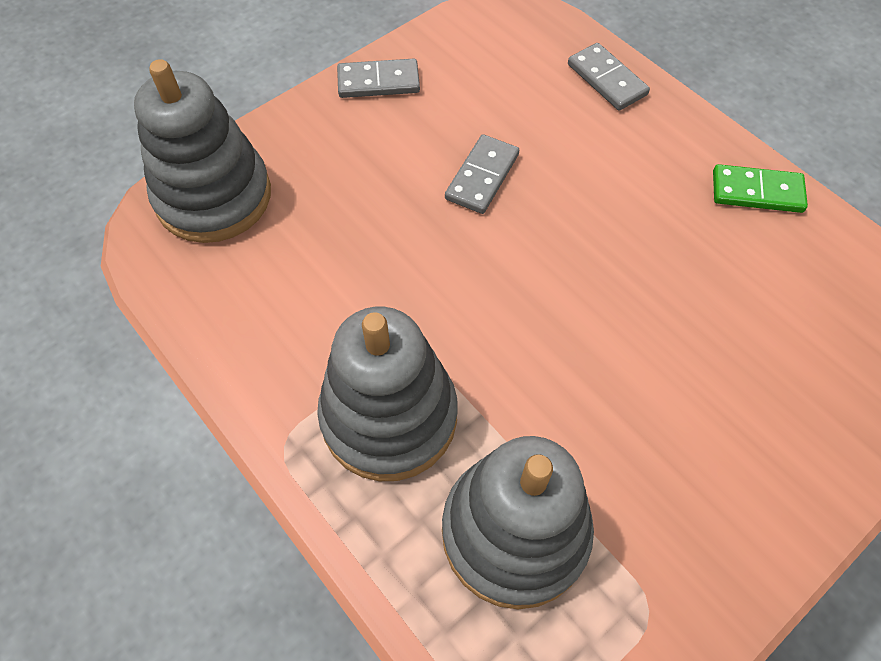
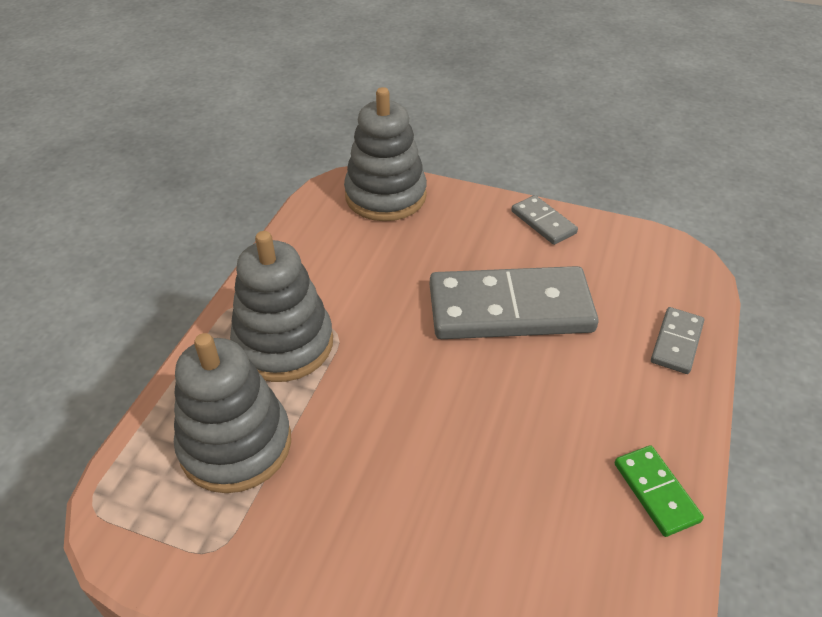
camera: 60 degrees right, 15 degrees down
(482, 177) = (510, 309): grey domino -> grey domino, size x2.17

